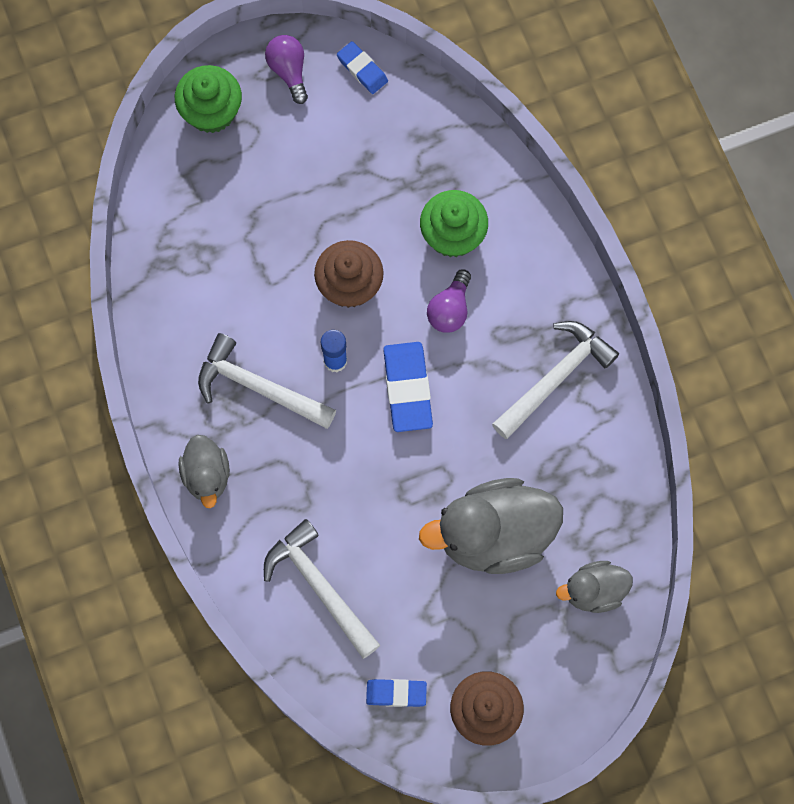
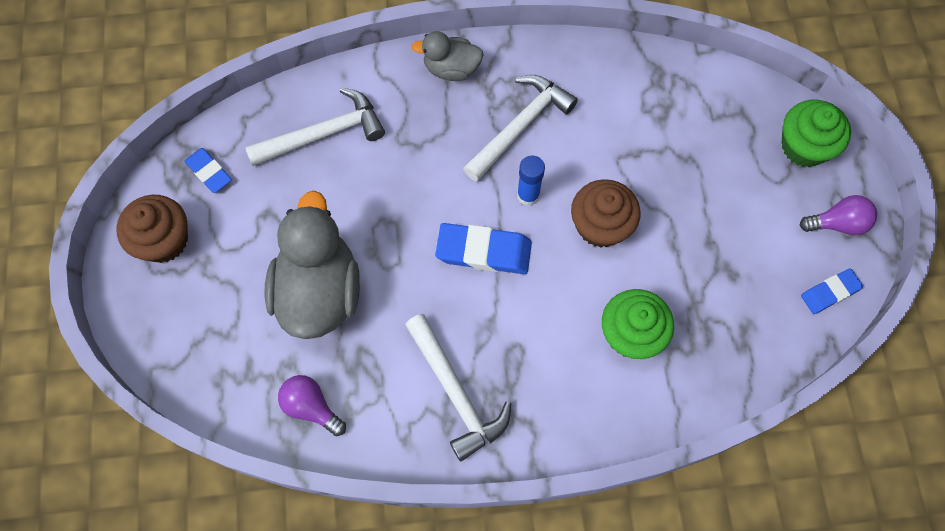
camera: 105 degrees right, 5 degrees down
(396, 693) = (209, 172): blue eraser -> blue eraser turned 60 degrees counterclockwise
(450, 309) = (553, 310): purple light bulb -> purple light bulb (311, 407)
(594, 591) = (234, 368): grey duck -> none

